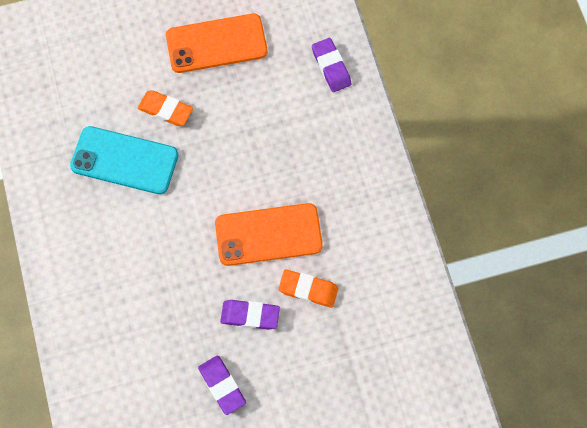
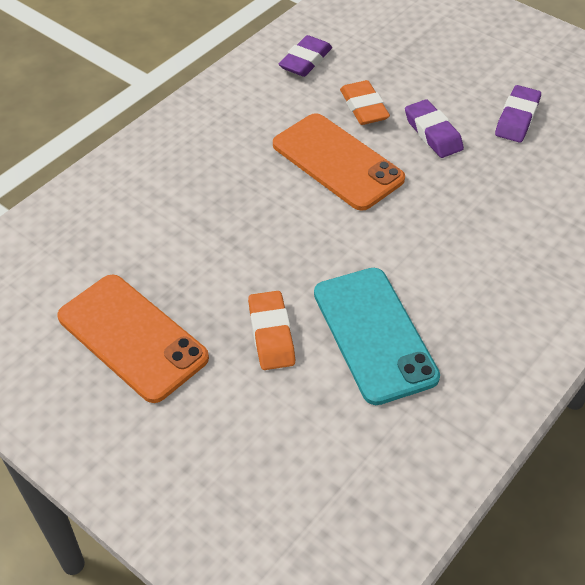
camera: 125 degrees left, 20 degrees down
(331, 67) = (85, 211): purple eraser -> purple eraser (305, 61)

